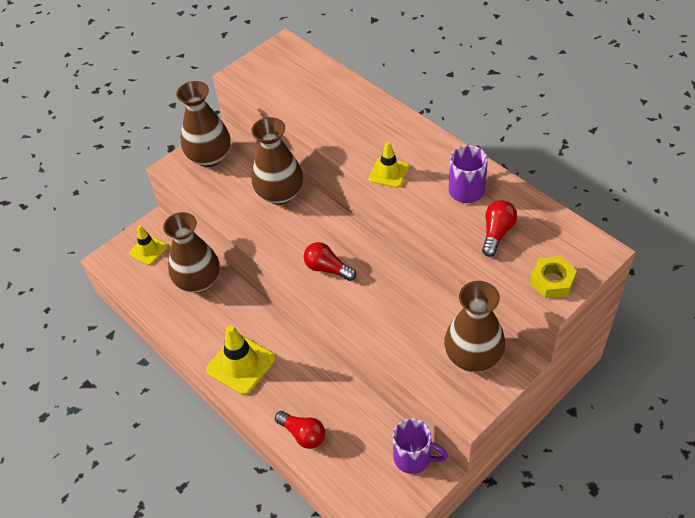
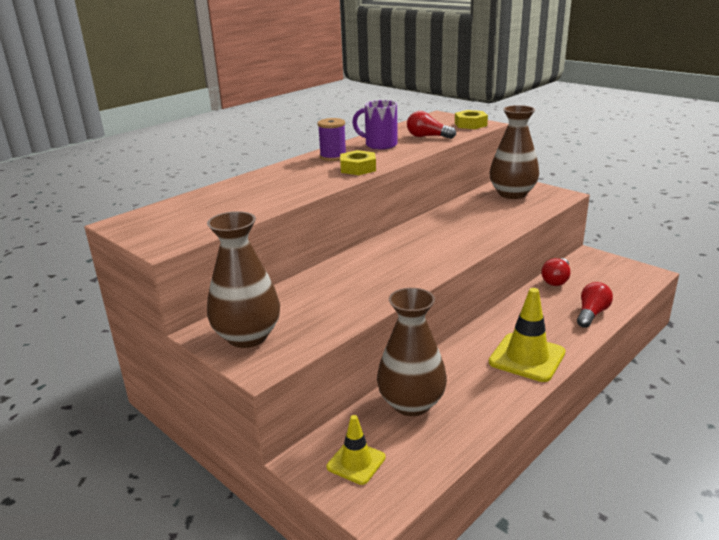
camera: 95 degrees left, 25 degrees down
(280, 194) = (326, 282): brown vase -> none
(327, 268) = (434, 250): red light bulb -> red light bulb (556, 280)
(388, 173) = (358, 168): yellow traffic cone -> yellow nut
(414, 457) = (583, 263): purple mug -> none
(428, 152) = (333, 157): none -> purple spool

